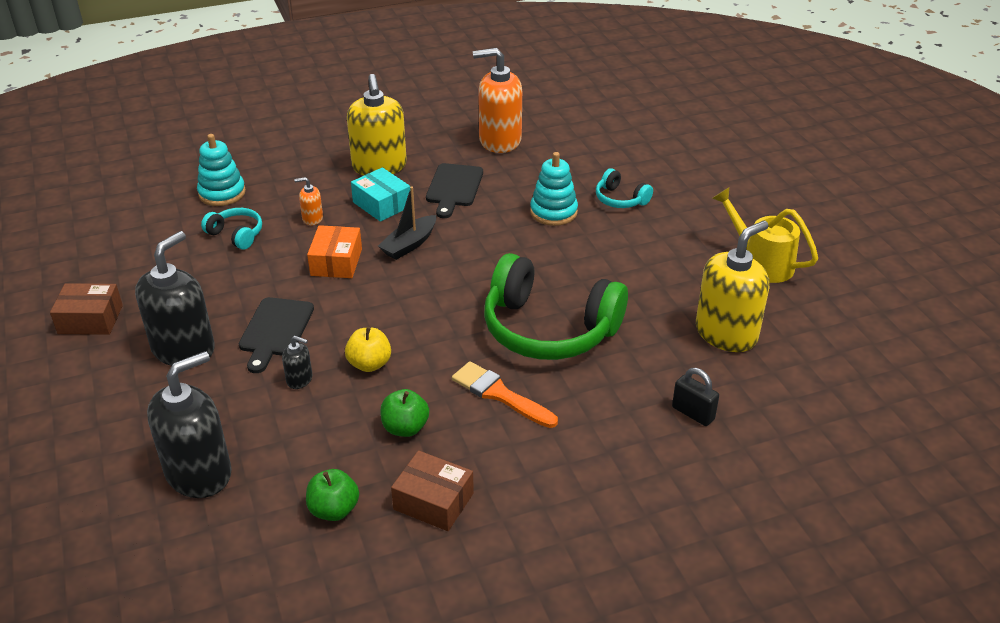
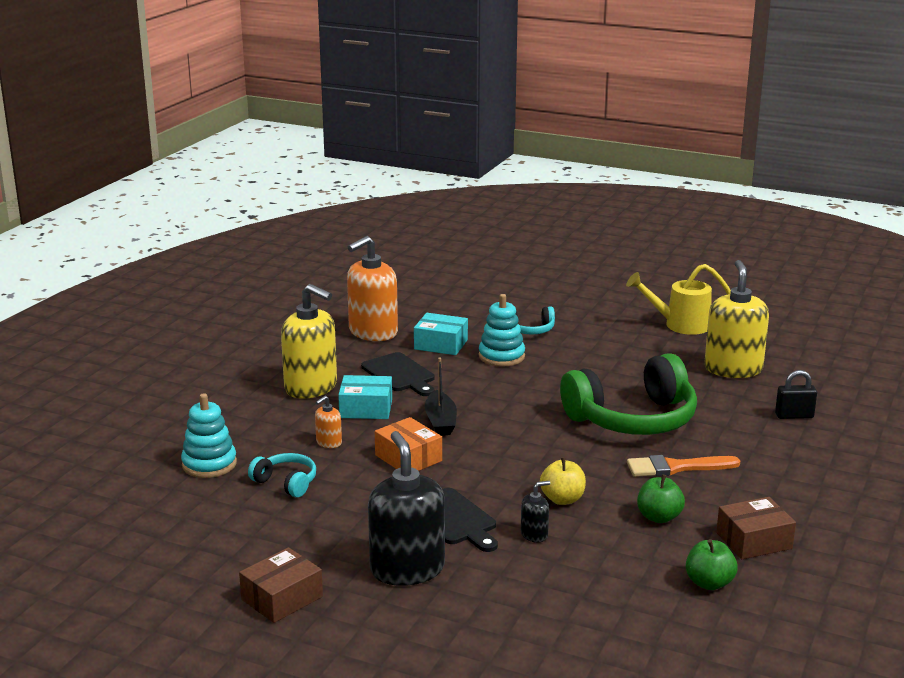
camera: 45 degrees left, 15 degrees down
(199, 473) = (582, 624): black soap dispenser -> none
(236, 234) = (286, 483): turquoise headphones -> turquoise headphones turned 45 degrees clockwise
(528, 177) = (441, 344): none -> turquoise box

